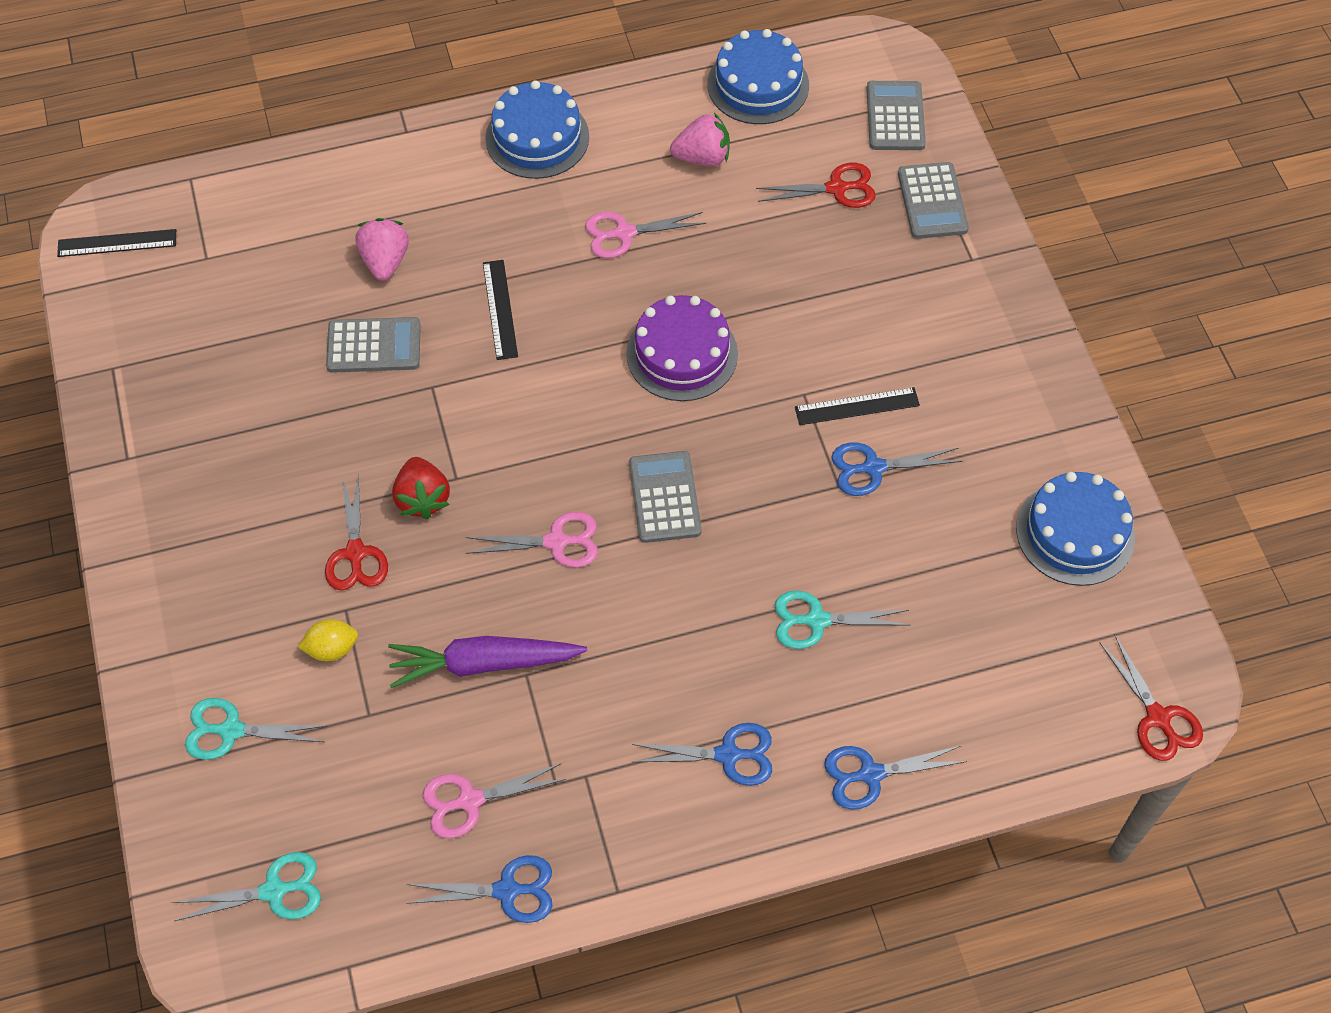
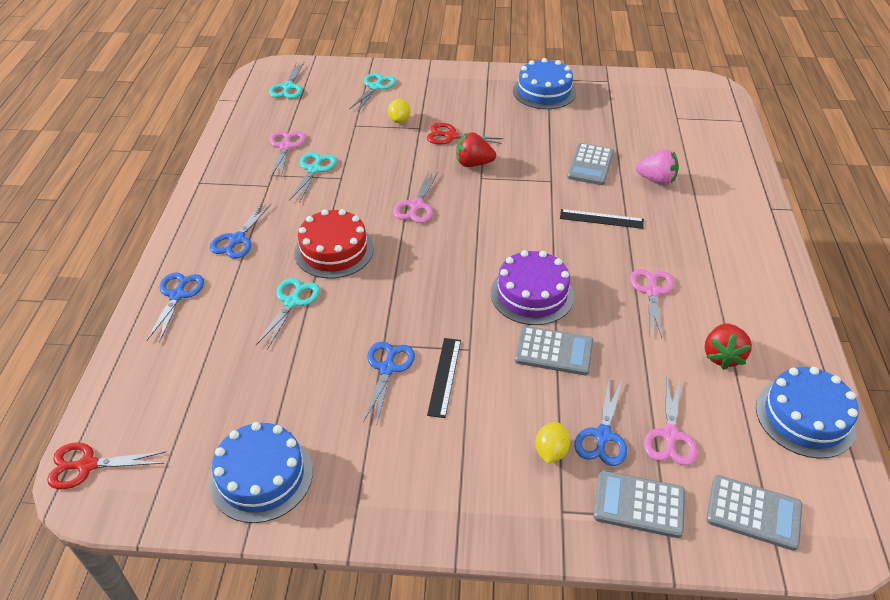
camera: 110 degrees right, 15 degrees down
(117, 243) = (696, 92): black ruler -> none
(483, 663) = (357, 165): purple carrot -> none
(507, 891) = (231, 149): blue scissors -> blue scissors (602, 436)
(519, 724) = (314, 170): none -> turquoise scissors
(537, 137) = (757, 268): blue cake -> blue cake (544, 92)
(664, 497) = (422, 257): grey calculator -> grey calculator (554, 351)
(697, 612) = (334, 250): none -> red cake
(702, 157) = (722, 356): pink strawberry -> red strawberry
(836, 188) = (670, 435): red scissors -> pink scissors
(908, 283) = (551, 451): none -> yellow lemon

